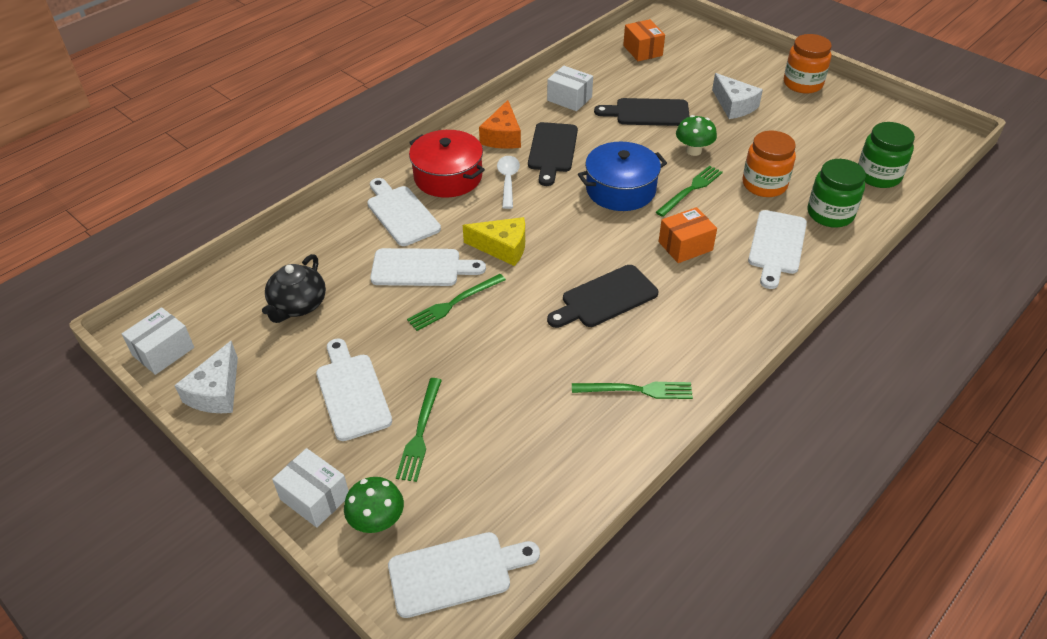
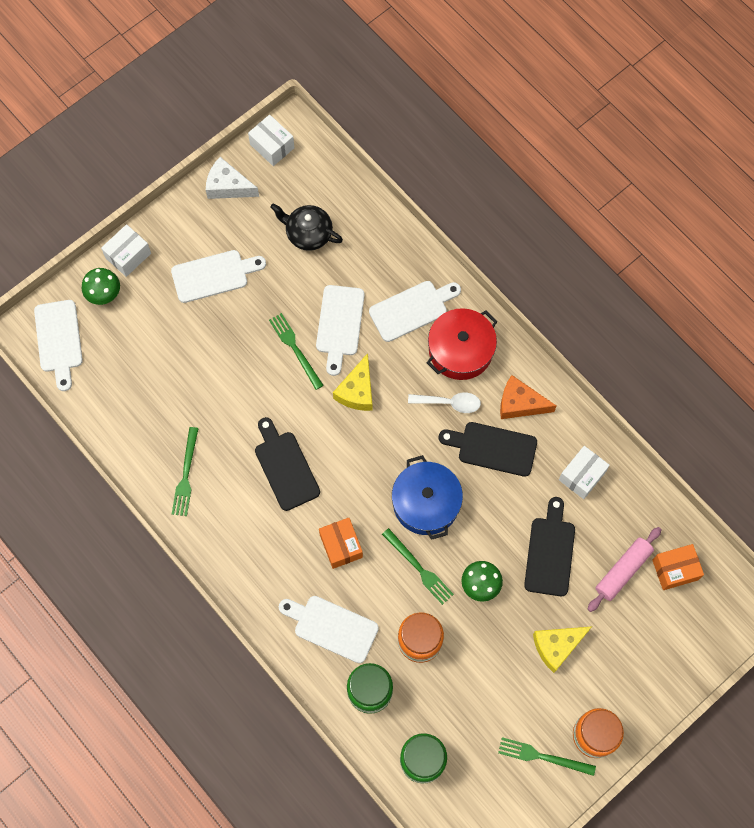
camera: 95 degrees right, 25 degrees up
(420, 432) = (170, 321): green fork -> green fork (542, 757)
(652, 75) = (623, 571): none -> pink rolling pin
(734, 105) = (557, 646): white cheese -> yellow cheese

